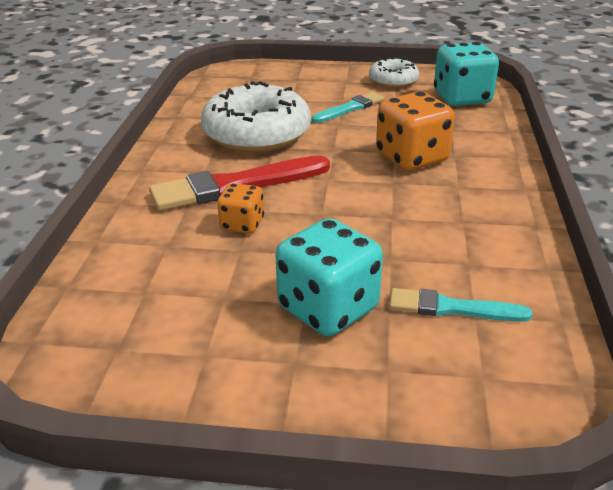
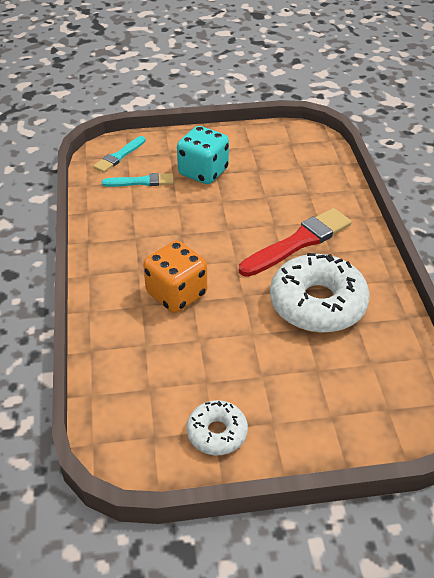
camera: 165 degrees right, 10 degrees up
(242, 224) = (274, 212): orange dice -> none
(350, 108) = (249, 361): turquoise brush -> turquoise brush (119, 156)
(462, 98) = (134, 405): turquoise dice -> none

